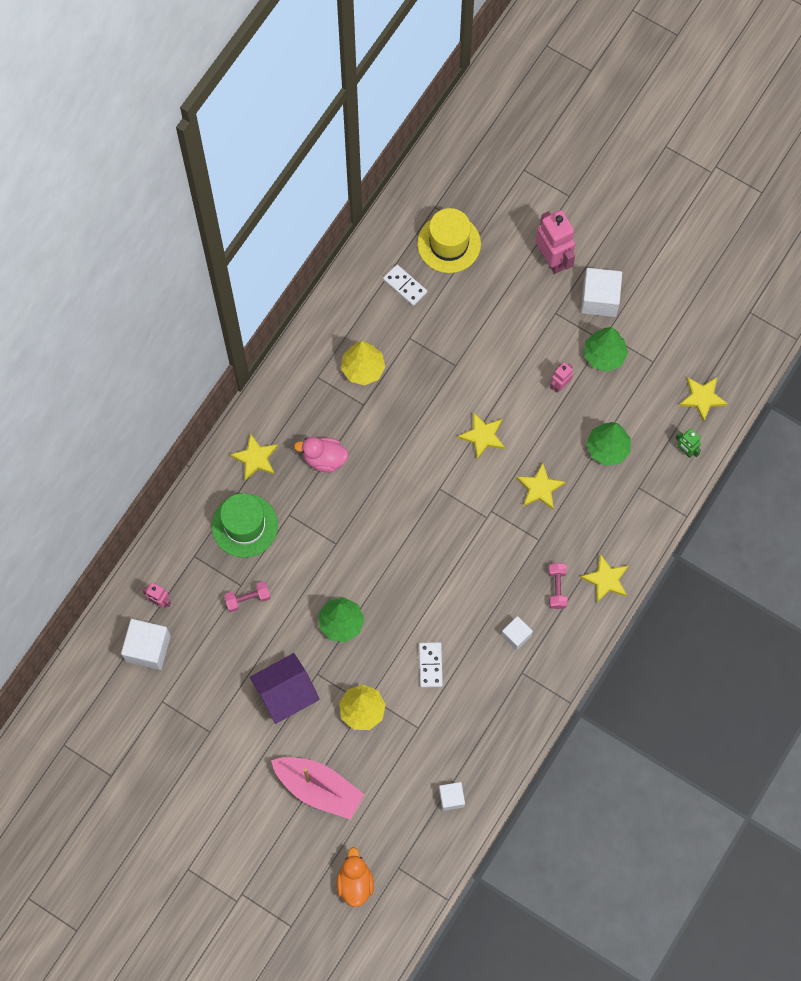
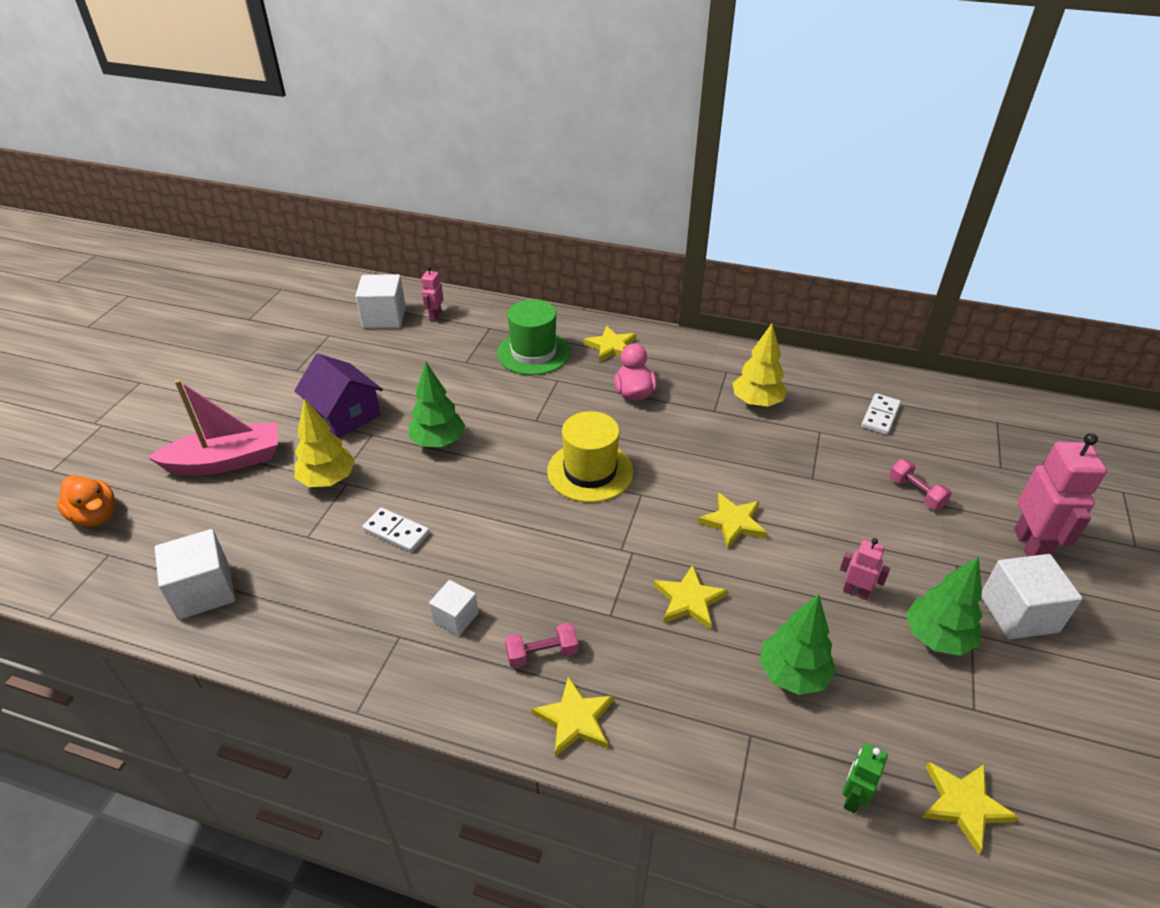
camera: 75 degrees right, 30 degrees down
(248, 599) = (451, 369): pink dumbbell -> pink dumbbell (916, 493)
(318, 788) = (226, 461): pink boat -> pink boat turned 120 degrees counterclockwise
(355, 882) = (95, 516): orange duck -> orange duck turned 60 degrees clockwise
(430, 665) = (396, 532): white domino -> white domino turned 45 degrees clockwise
(449, 243) = (963, 442): yellow hat -> yellow hat (590, 471)
(451, 798) = (204, 591): white cube -> white cube, size x1.70
(552, 259) = (1030, 546): pink robot -> pink robot turned 45 degrees counterclockwise

